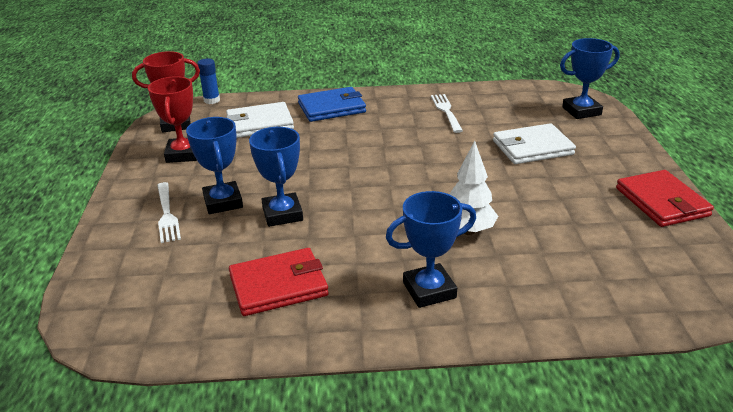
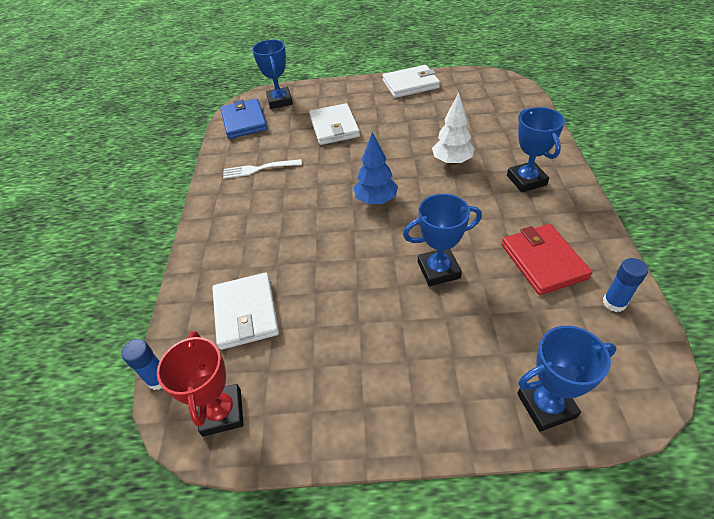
camera: 85 degrees left, 15 degrees up
(167, 214) = (447, 371): white fork -> none
(183, 154) = (310, 384): red trophy -> none
(203, 330) = (614, 303): none -> blue glue stick
(223, 202) = (420, 321): blue trophy -> blue trophy (546, 405)
(332, 108) = (224, 250): blue wallet -> blue wallet (244, 121)
(393, 178) = (376, 200): none -> blue tree
(662, 202) = (410, 84): red wallet -> white wallet

